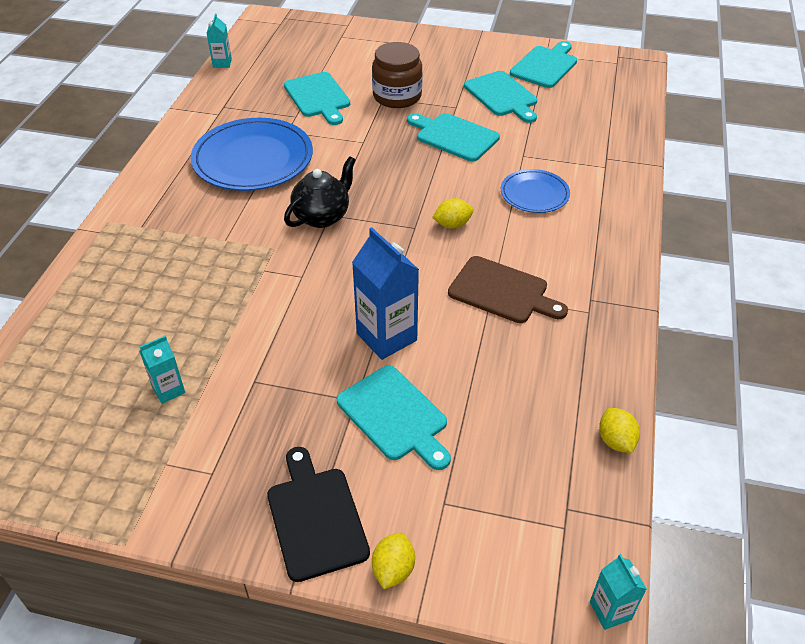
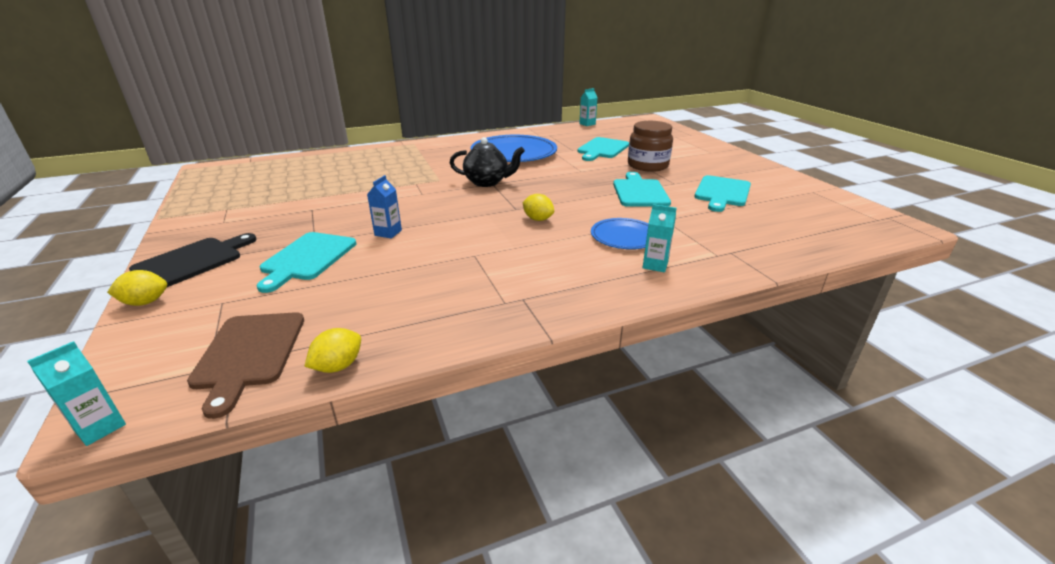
camera: 55 degrees right, 15 degrees down
(168, 390) = (288, 192): turquoise carton -> turquoise carton (655, 265)
(386, 337) = (388, 233): blue carton -> blue carton, size x0.54
(502, 291) = (485, 258): brown cutting board -> brown cutting board (249, 354)
(545, 66) = (797, 195): turquoise cutting board -> none

